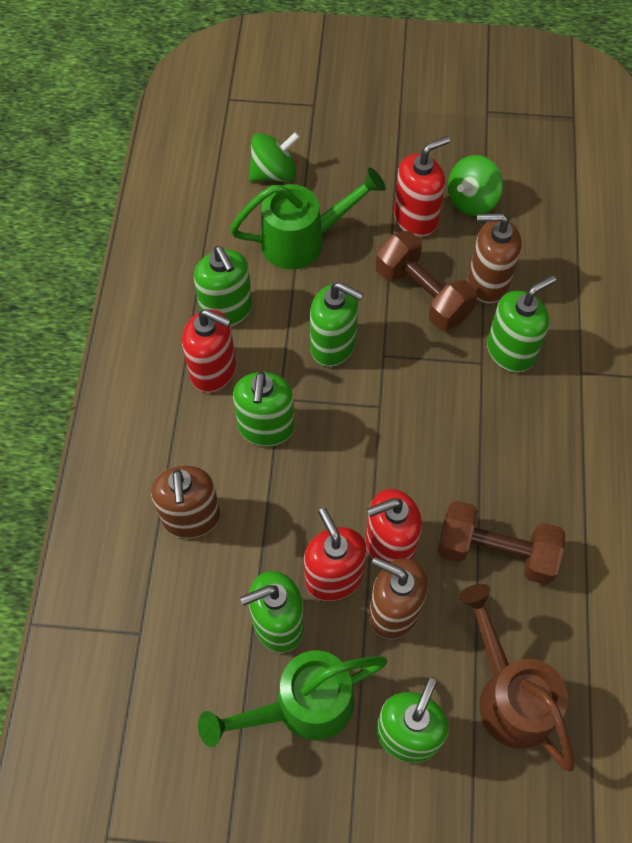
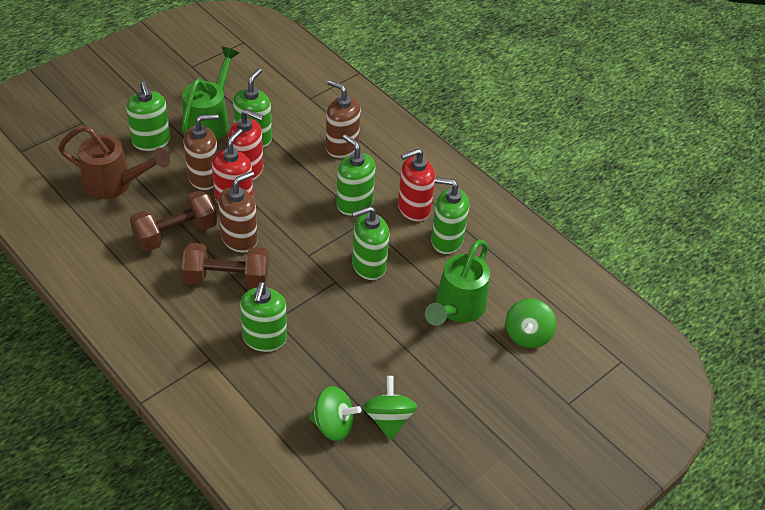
camera: 130 degrees right, 15 degrees down
(416, 218) = (409, 376): red soap dispenser -> none
(422, 294) = (352, 332): brown dumbbell -> brown dumbbell (227, 279)
(487, 283) = (320, 370): brown soap dispenser -> brown soap dispenser (239, 239)
(523, 230) = (333, 425): none -> green spinning top

